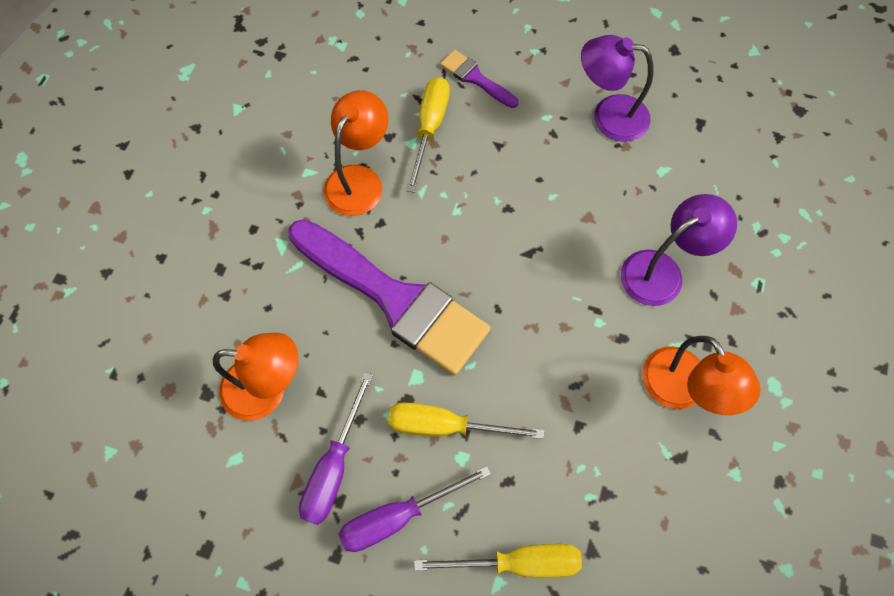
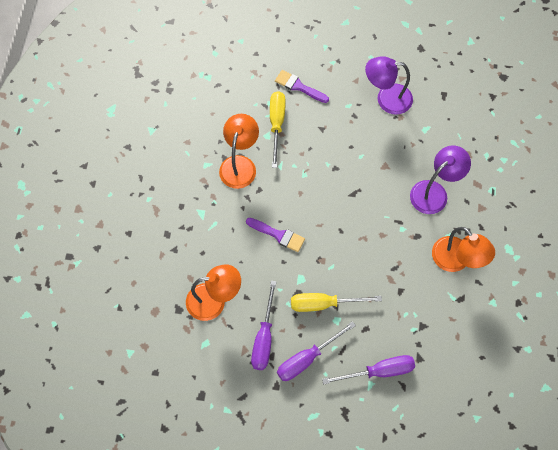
camera: 10 degrees left, 0 degrees up
(395, 299) = (278, 235): purple brush -> purple brush, size x0.44
(517, 562) = (379, 371): yellow screwdriver -> purple screwdriver

